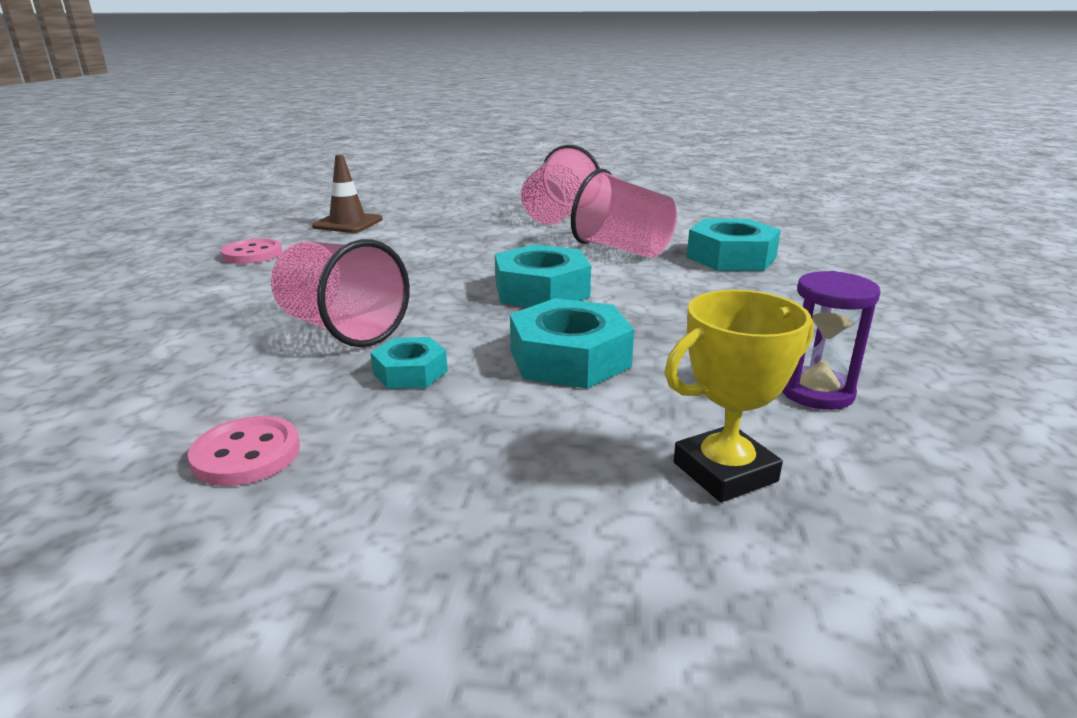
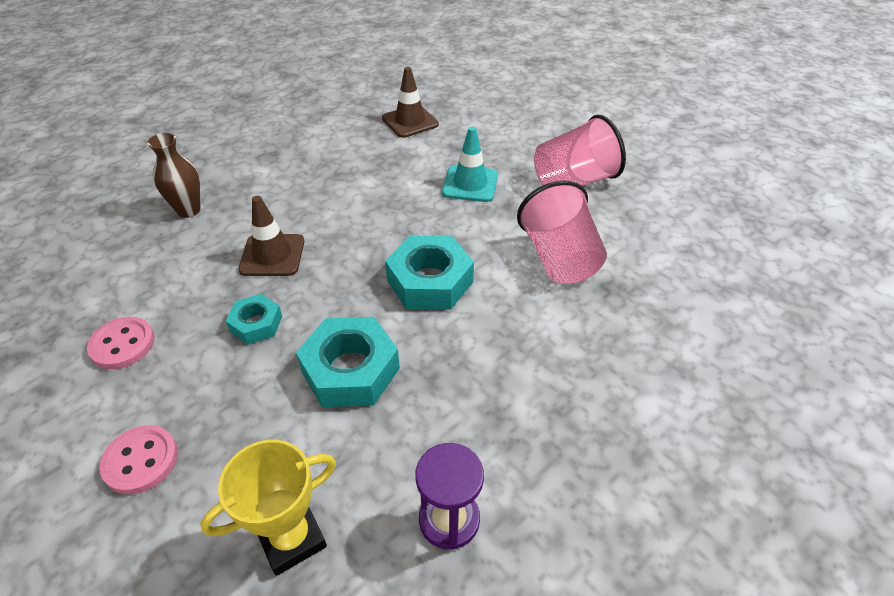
camera: 40 degrees right, 20 degrees up
(160, 336) = (188, 210): none -> brown vase
(252, 254) = (315, 138): pink button -> pink button (141, 461)
(342, 328) = (272, 255): pink cup -> brown traffic cone
(475, 238) = (470, 184): none -> turquoise traffic cone
(725, 472) = (291, 538): yellow trophy -> yellow trophy turned 45 degrees counterclockwise
(731, 257) = (636, 320): turquoise nut -> none

